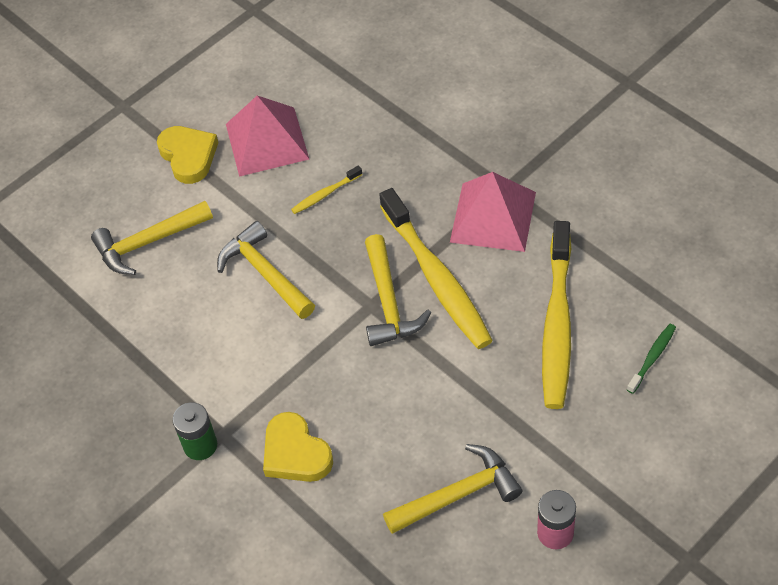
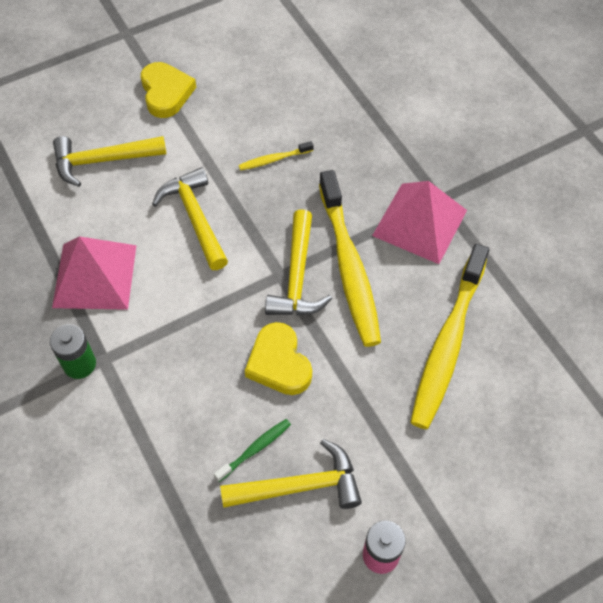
camera: 10 degrees right, 5 degrees up
(267, 141) = (239, 97): pink pyramid -> pink pyramid (95, 275)
(295, 453) = (162, 398): yellow heart -> yellow heart (279, 363)
(652, 358) = (529, 404): green toothbrush -> green toothbrush (255, 449)

